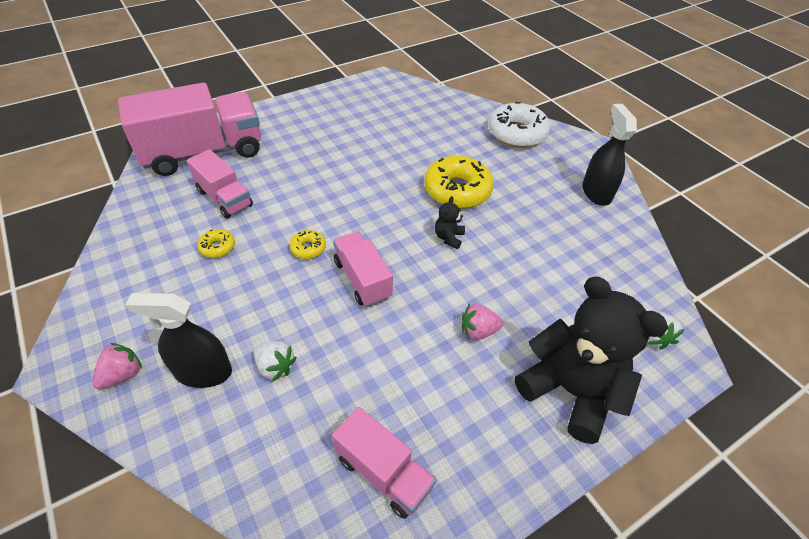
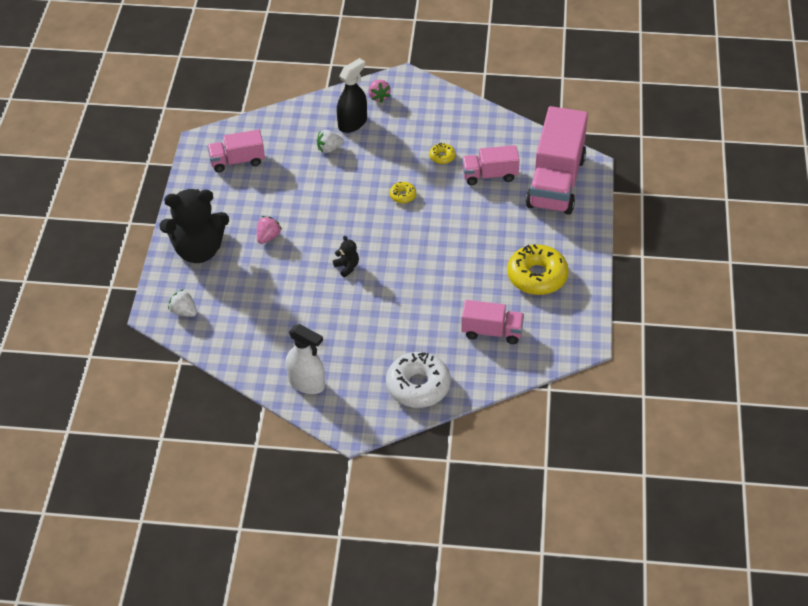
camera: 130 degrees right, 0 degrees up
(362, 279) = (353, 208): pink truck -> pink truck (492, 332)
(457, 190) = (386, 300): yellow donut -> yellow donut (537, 276)
(596, 192) = (306, 383): black spray bottle -> white spray bottle

